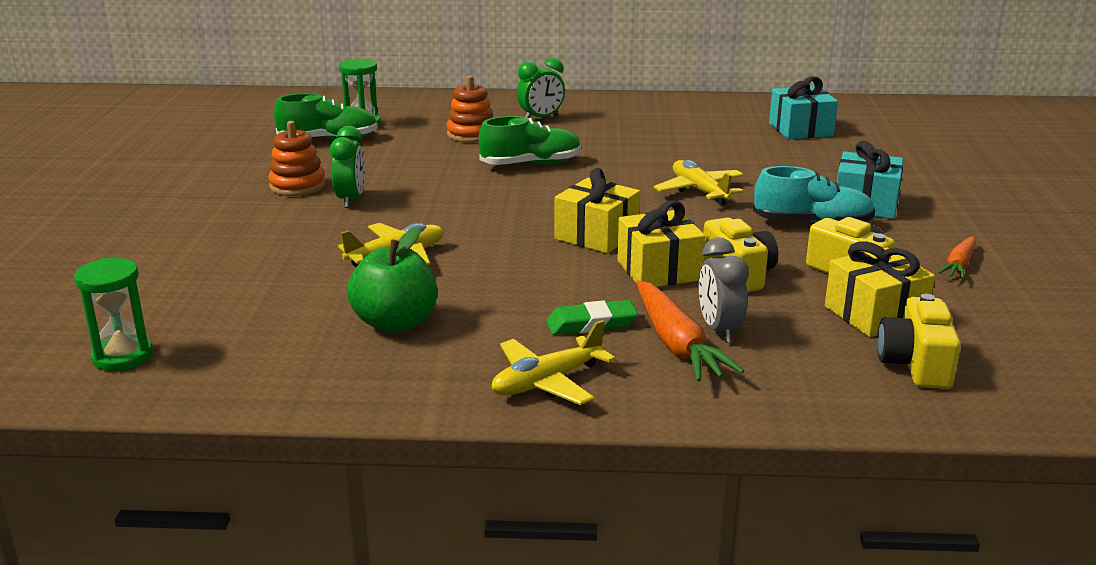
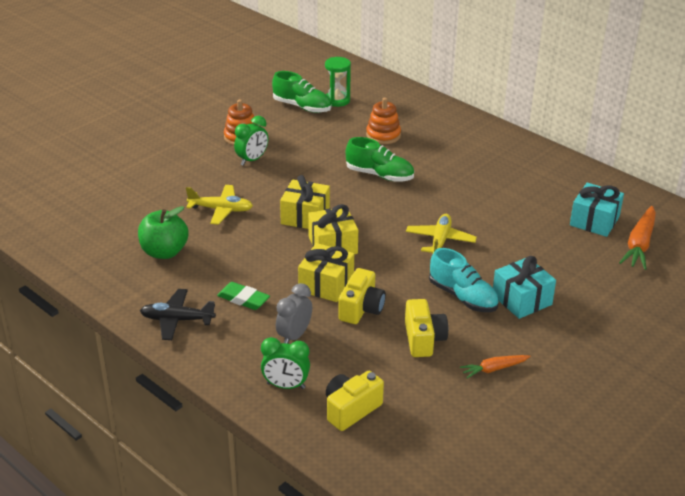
camera: 40 degrees right, 10 degrees up
(123, 357) = (45, 214): green hourglass -> none
(541, 118) = (443, 138): green clock -> green clock (286, 386)
(547, 382) = (177, 320): yellow plane -> black plane
(677, 344) = (262, 332): orange carrot -> orange carrot (639, 245)
(875, 314) = (386, 371): yellow gift -> yellow gift (305, 216)

